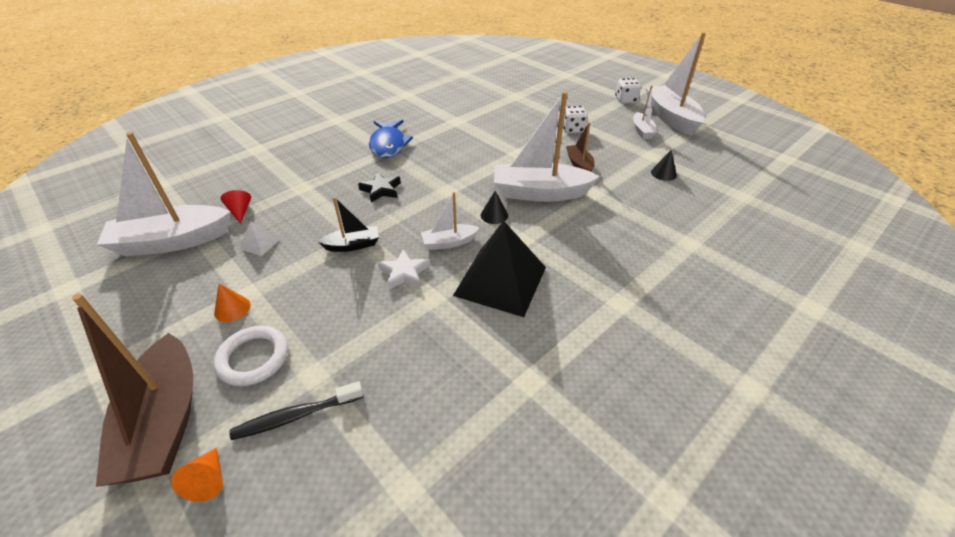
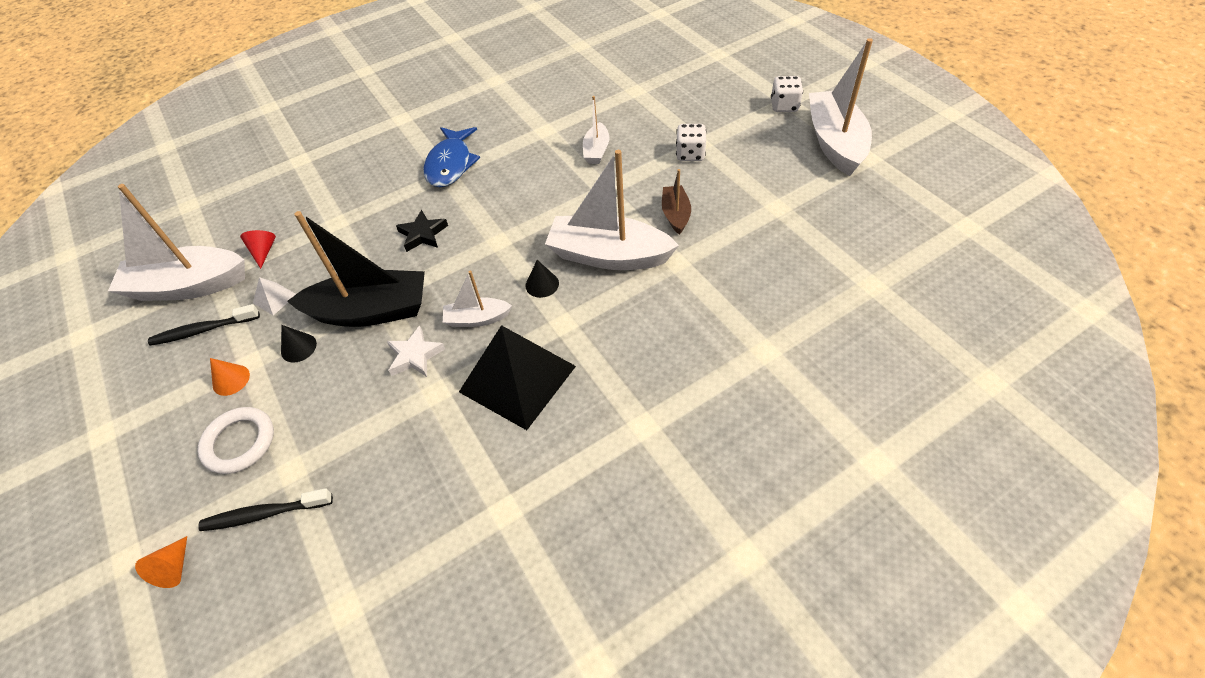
camera: 15 degrees right, 10 degrees up
(165, 422) = (147, 501): brown boat -> none
(194, 273) = (203, 330): none -> black toothbrush
(353, 245) = (371, 311): black boat -> black boat, size x1.98
(642, 131) = (783, 163): white boat -> white boat (596, 150)
(663, 173) = (781, 238): black cone -> black cone (298, 347)

